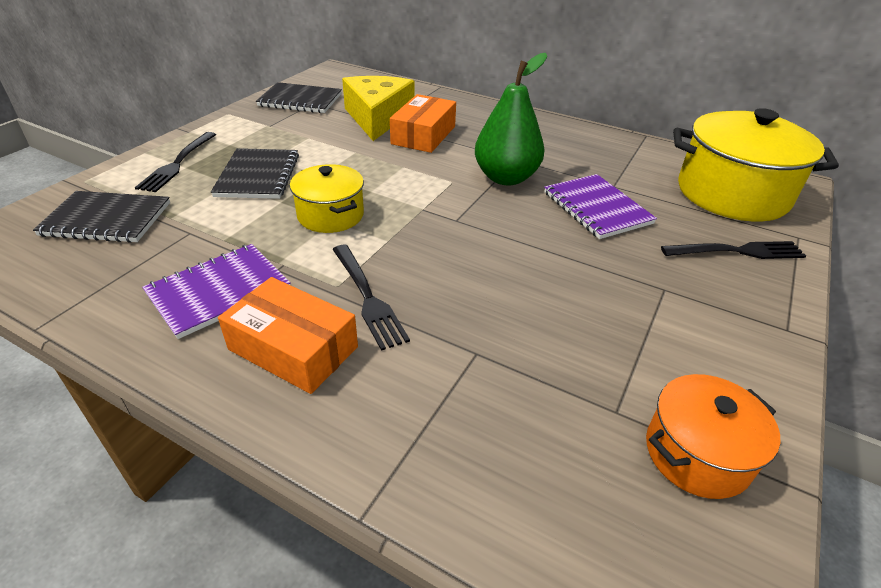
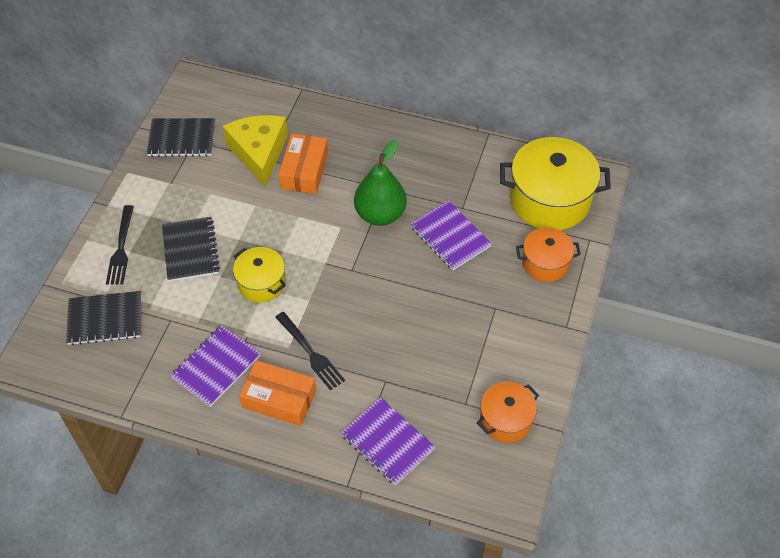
camera: 10 degrees left, 15 degrees up
(461, 450) = (387, 442): none -> purple notebook
(737, 251) = (545, 263): black fork -> orange pot

